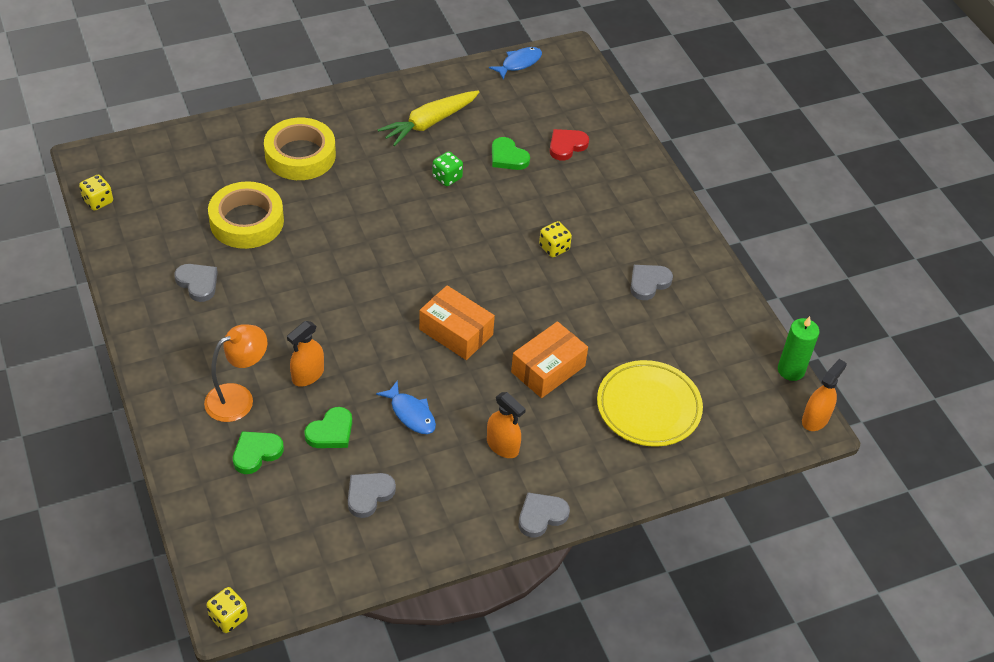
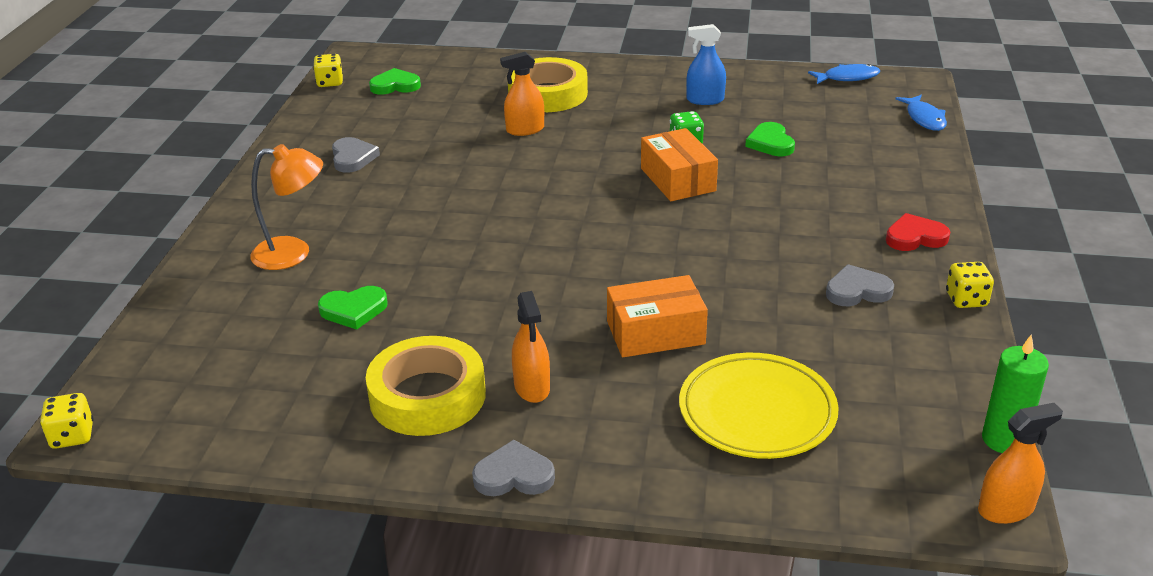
camera: 35 degrees right, 15 degrees down
(247, 221) = (447, 127): yellow tape -> yellow tape (427, 396)
(256, 453) = (261, 303): green heart -> green heart (395, 86)
(308, 375) = (380, 256): orange spray bottle -> orange spray bottle (525, 130)
(369, 495) = (334, 379): grey heart -> none
(411, 414) = (455, 322): blue fish -> blue fish (924, 118)
(429, 123) = (705, 100): yellow carrot -> blue spray bottle
(456, 332) = (575, 268): orange box -> orange box (677, 179)
(554, 248) = (760, 228): yellow dice -> yellow dice (966, 300)
(566, 146) = (849, 150): red heart -> red heart (915, 237)

